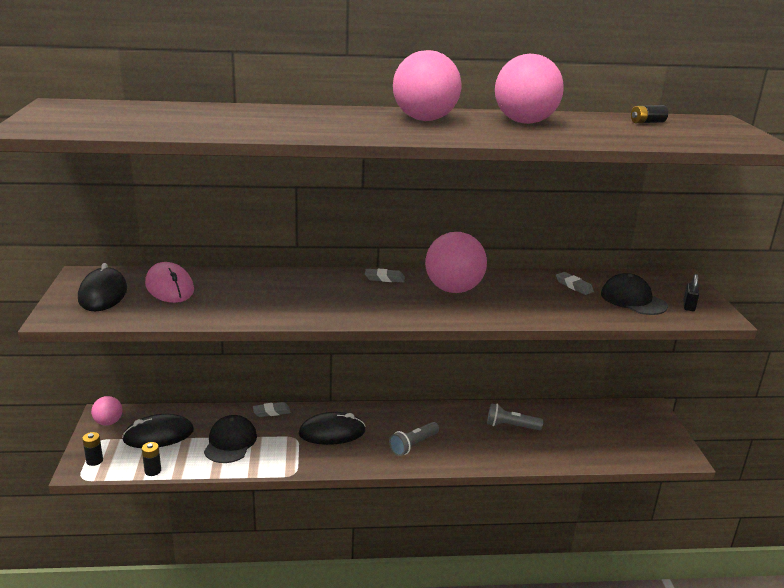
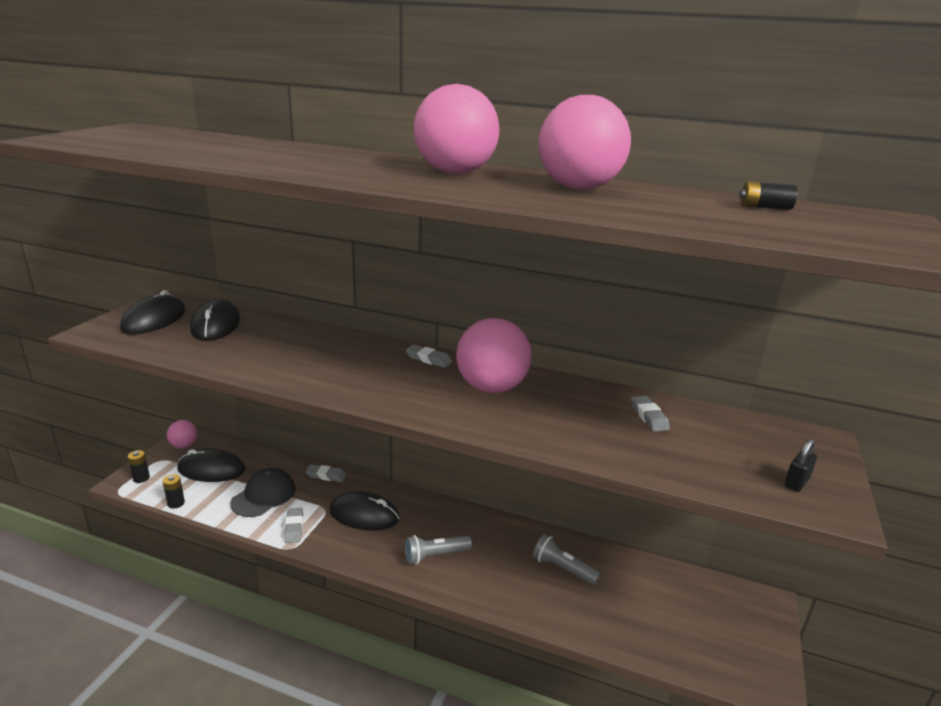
camera: 25 degrees right, 0 degrees up
(169, 287) = (216, 325): pink mouse -> black mouse
(281, 458) = (294, 527): none -> grey eraser
(633, 300) = (716, 454): black cap -> none

